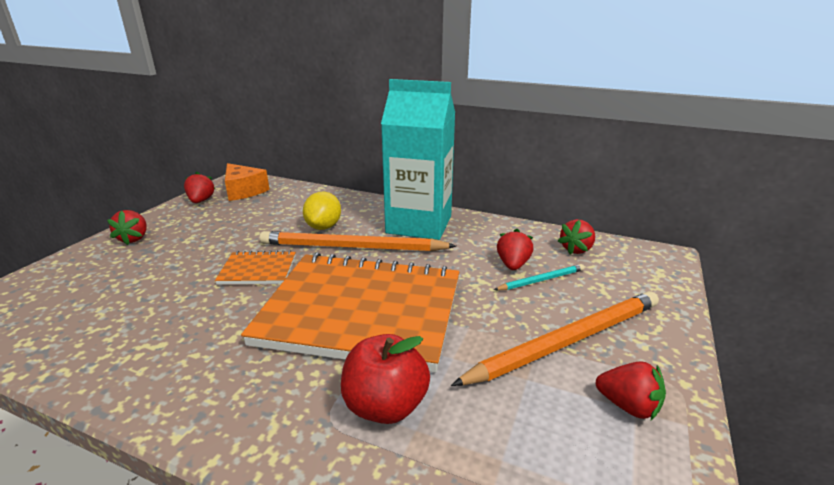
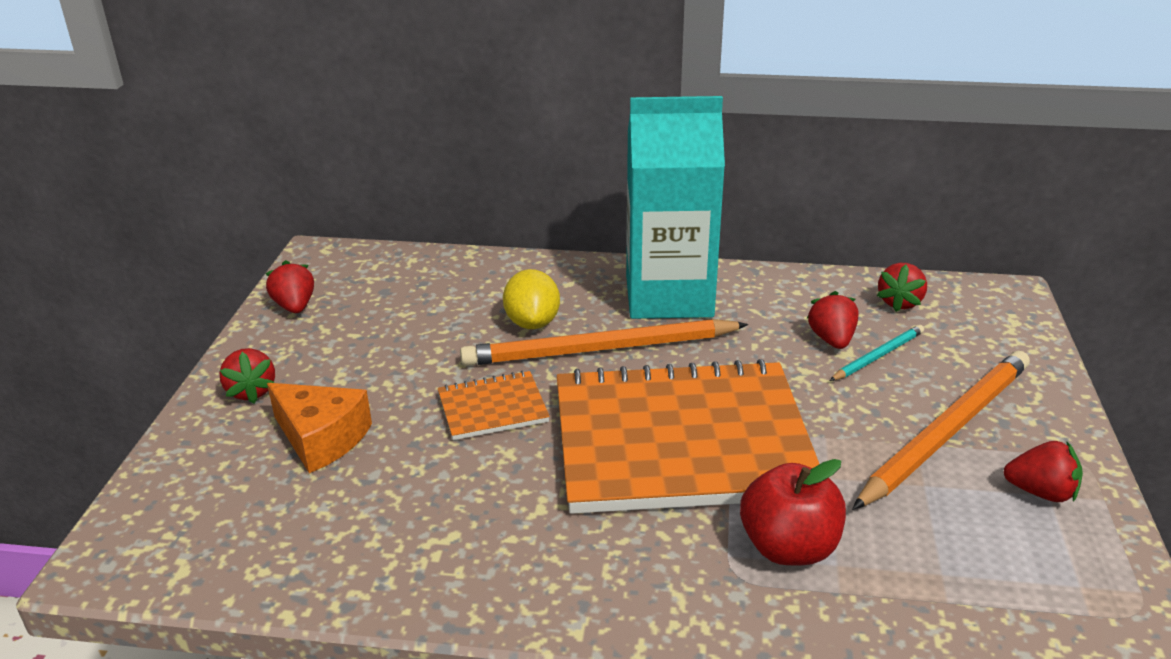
camera: 15 degrees left, 5 degrees up
(244, 191) = (350, 277): orange cheese -> orange cheese (321, 438)

